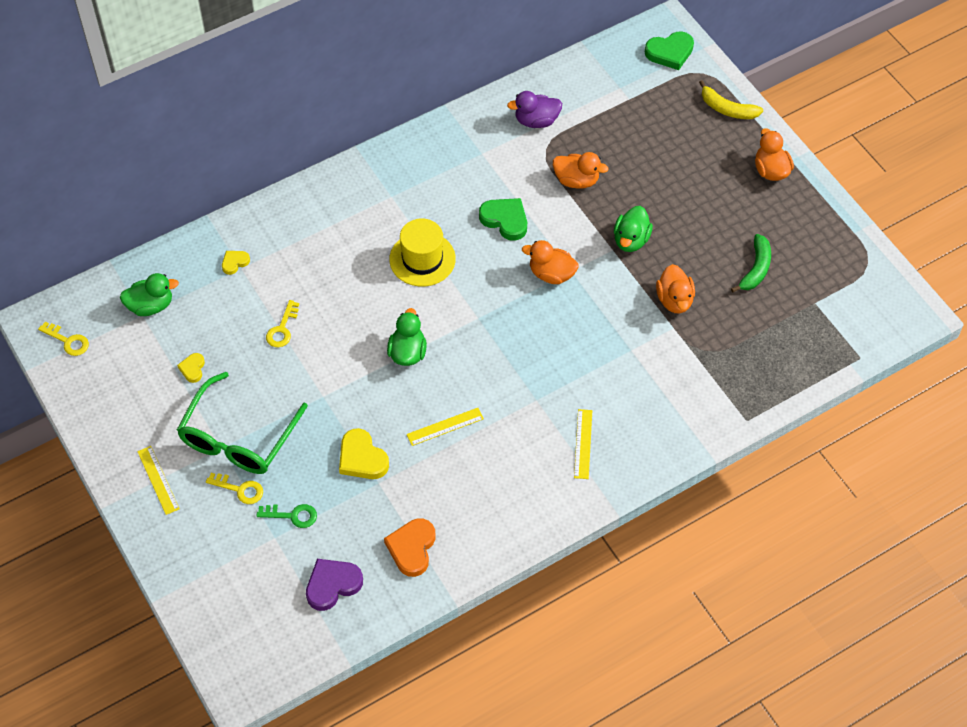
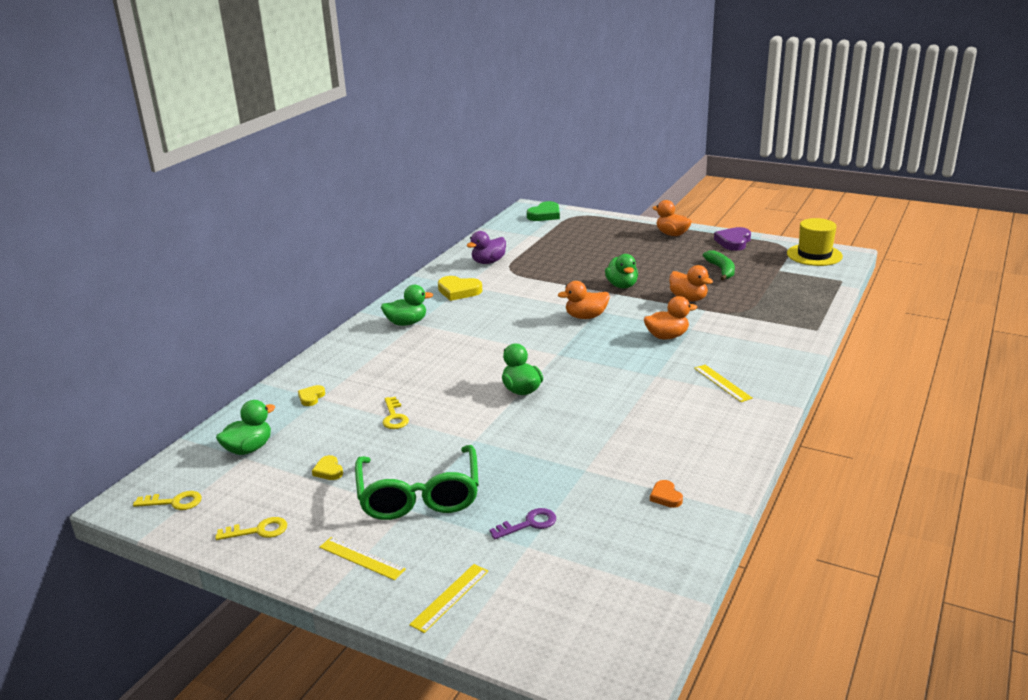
camera: 30 degrees left, 30 degrees down
(240, 489) = (457, 528): yellow key -> yellow key (259, 530)
(292, 515) = (529, 524): green key -> purple key
(332, 585) = (623, 554): purple heart -> purple heart (733, 242)
(362, 458) = (552, 461): yellow heart -> yellow heart (458, 291)
(383, 191) = (406, 323): none -> green duck
(412, 548) = (665, 496): orange heart -> orange heart, size x0.56
(422, 259) = (476, 342): yellow hat -> yellow hat (814, 255)
(445, 427) = (602, 416): yellow ruler -> yellow ruler (450, 597)
(505, 220) = (519, 306): green heart -> none
(576, 180) = (549, 275): orange duck -> orange duck (667, 336)
(727, 109) = (611, 222): yellow banana -> none

